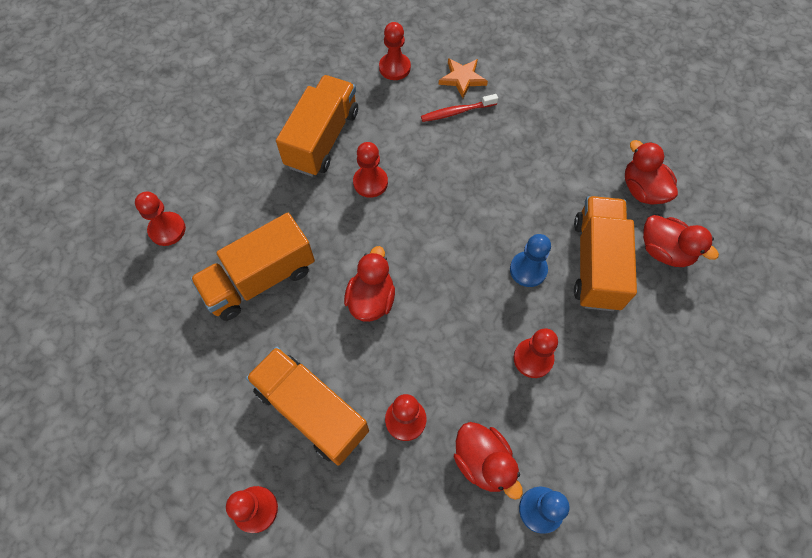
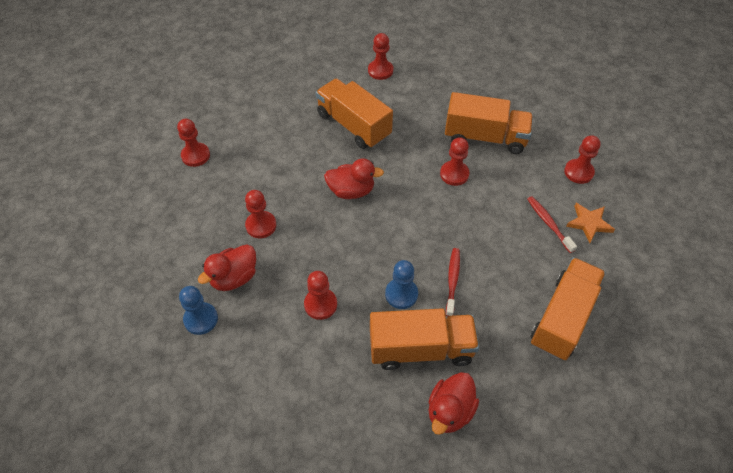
camera: 80 degrees right, 10 degrees down
(311, 410) = (262, 171): orange truck -> orange truck (563, 318)
(516, 216) = (452, 280): none -> red toothbrush
(642, 190) = (515, 389): red duck -> none

